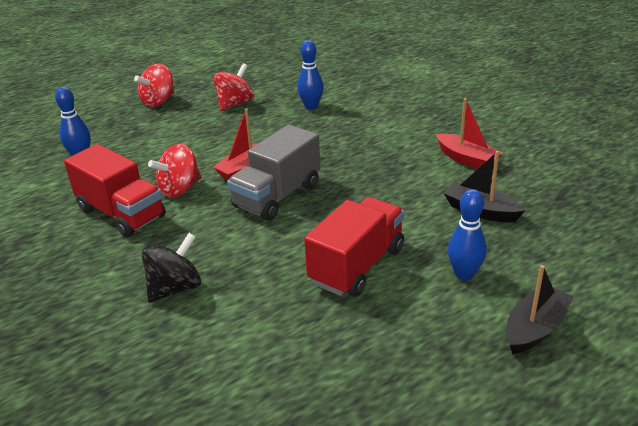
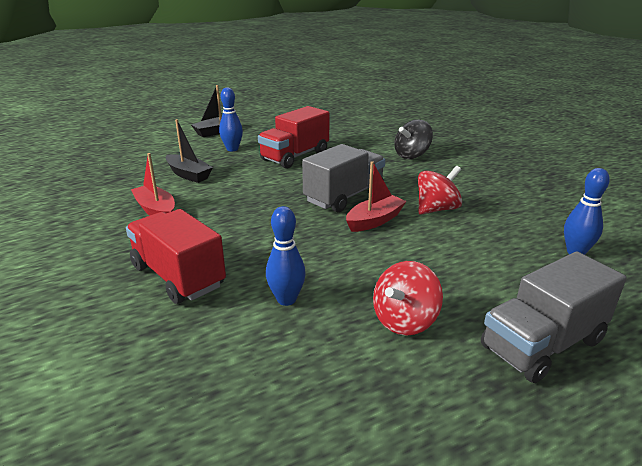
camera: 175 degrees left, 5 degrees down
(121, 213) = (479, 195): red truck -> red truck (178, 276)
(158, 101) = (542, 344): red spinning top -> grey truck

